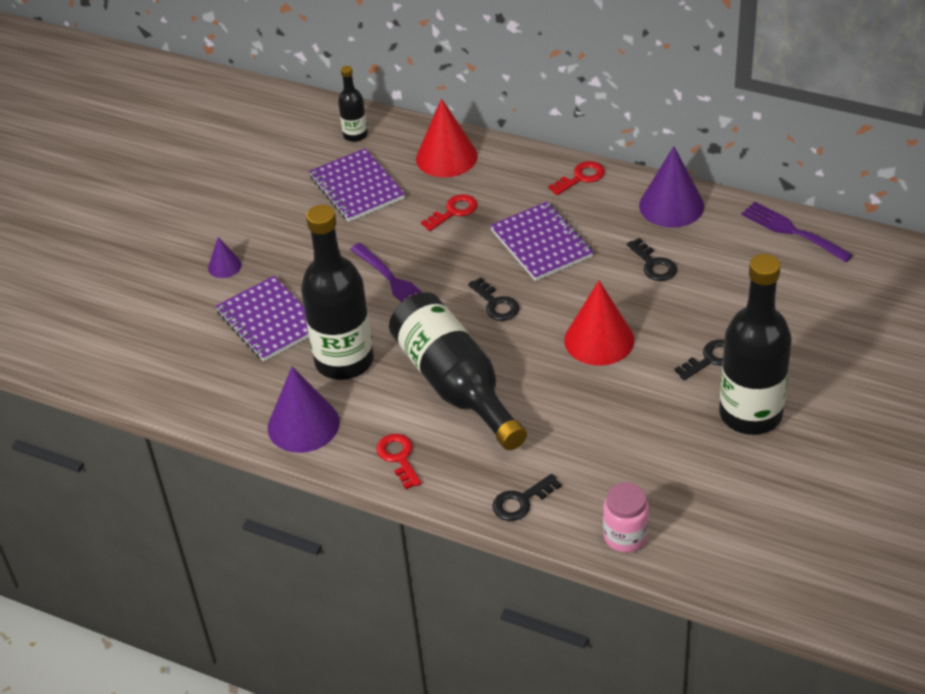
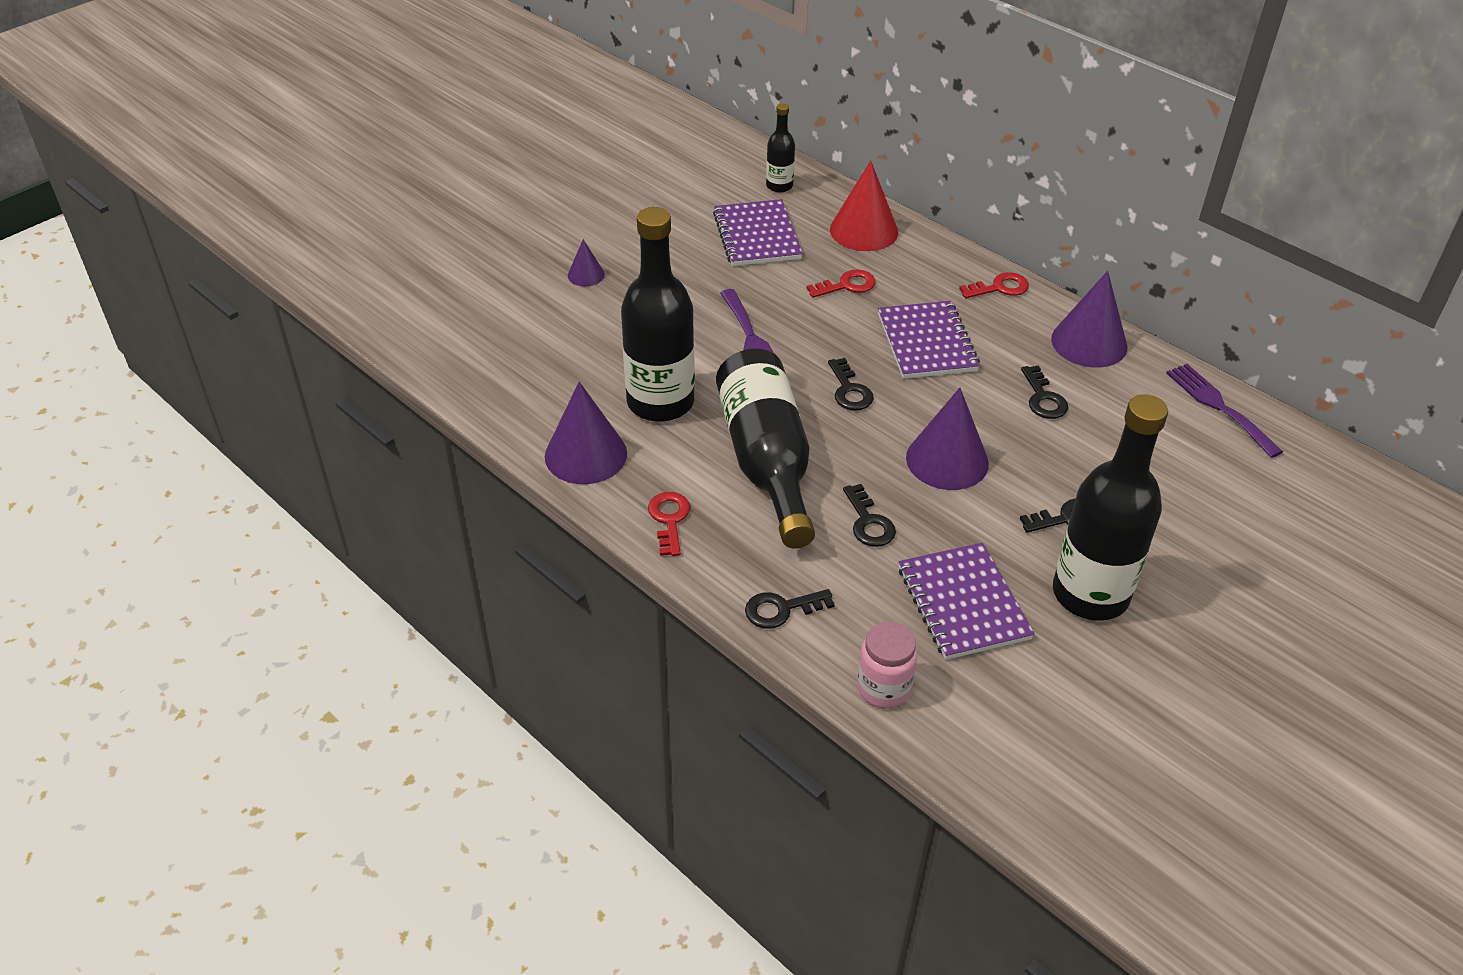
camera: 15 degrees right, 0 degrees up
(269, 321) = (603, 340): purple notebook -> purple notebook (963, 603)
(559, 410) = (869, 522): none -> black key
(599, 340) = (947, 460): red cone -> purple cone

